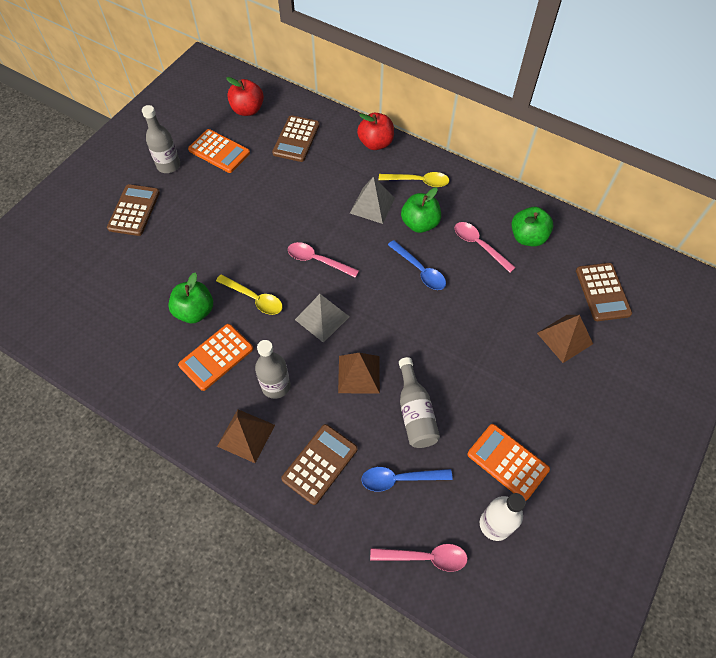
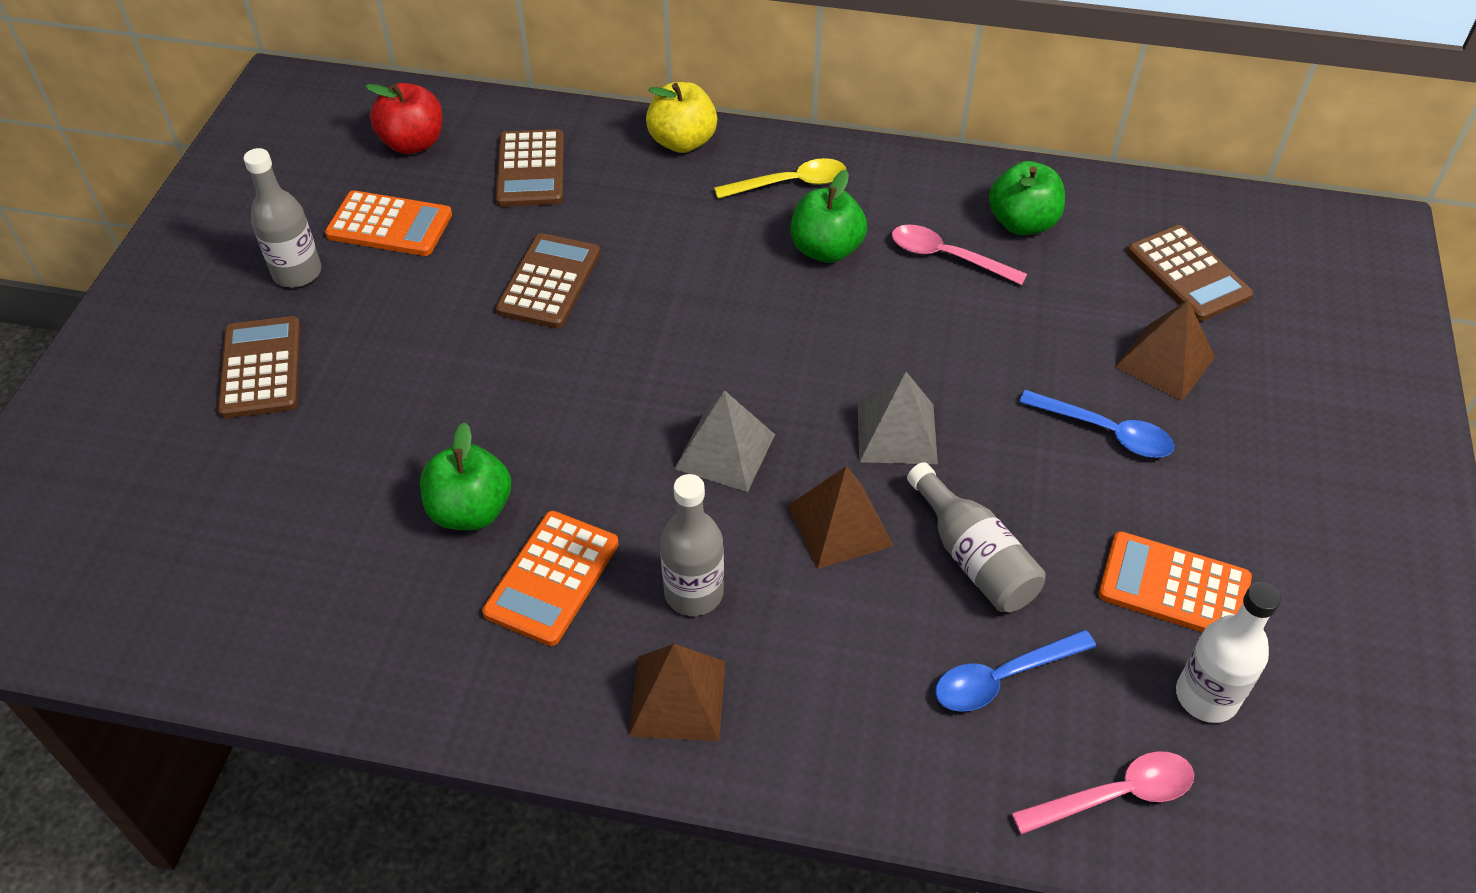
camera: 20 degrees left, 10 degrees down
(254, 299) = (579, 455): yellow spoon -> none
(317, 260) = (668, 358): pink spoon -> none
(320, 464) = (844, 701): brown calculator -> brown calculator (549, 282)
(372, 205) = (726, 242): grey pyramid -> grey pyramid (897, 432)
(375, 143) = (682, 142): red apple -> yellow apple
(420, 271) = (865, 324): blue spoon -> blue spoon (1106, 432)

